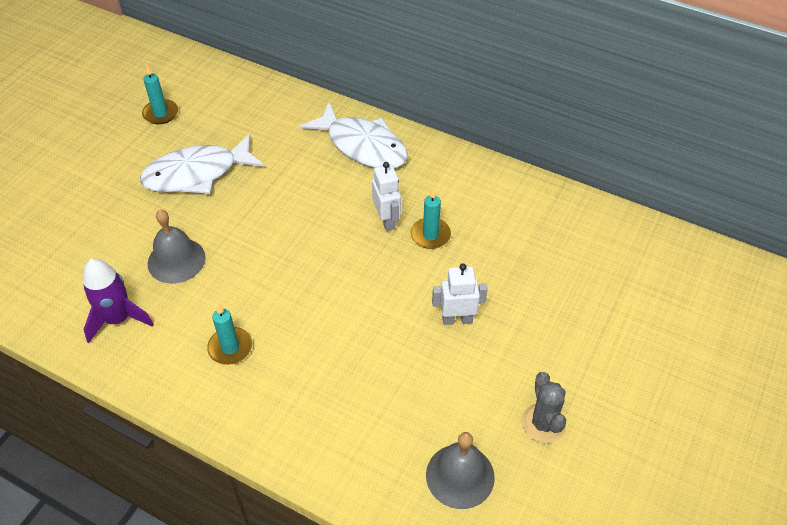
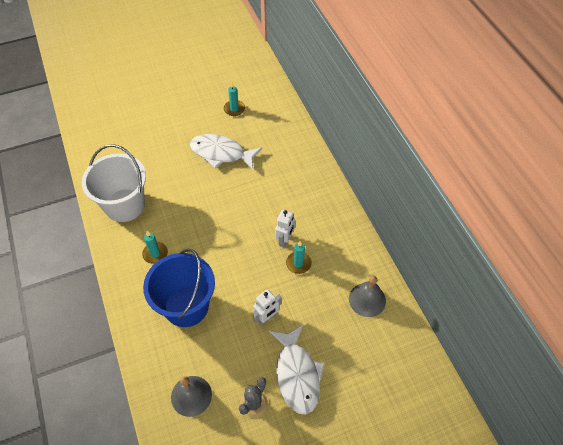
camera: 40 degrees right, 5 degrees up
(118, 319) = (124, 205): purple rocket -> white bucket
(176, 260) = (172, 193): grey bell -> grey bell (367, 299)
(341, 379) = (186, 306): none -> blue bucket
(362, 146) = (313, 190): white fish -> white fish (297, 374)
(457, 319) = (267, 318): white robot -> white robot turned 105 degrees clockwise

